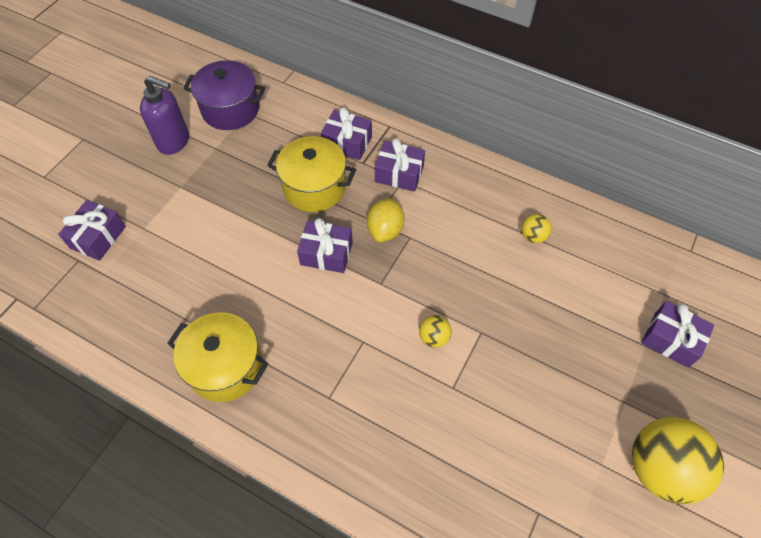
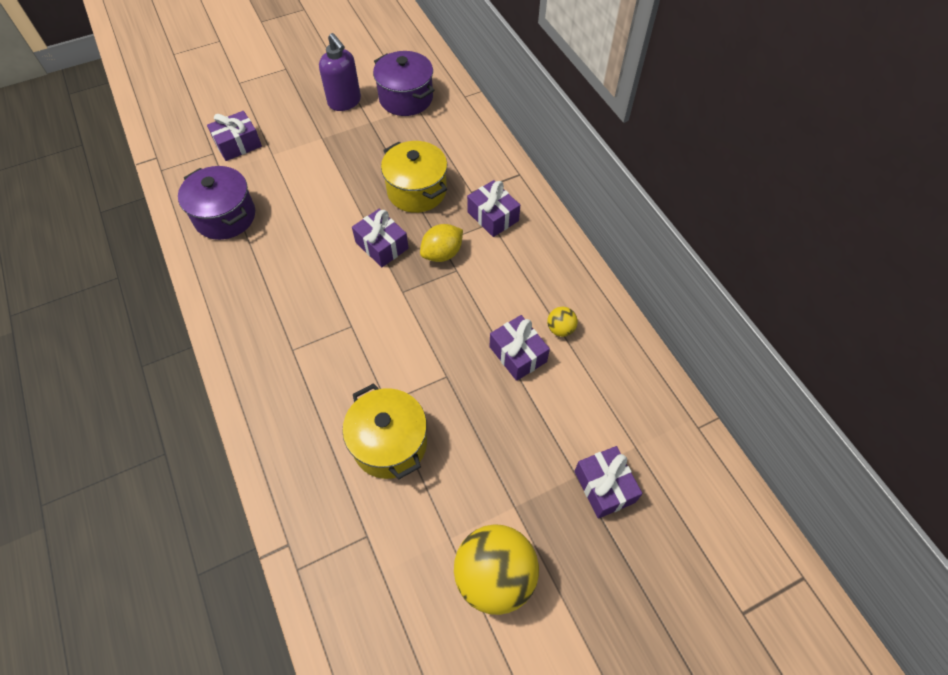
camera: 35 degrees right, 0 degrees up
(148, 314) = (225, 216): none -> purple pot
(226, 367) = (243, 284): yellow pot -> yellow pot (389, 443)
(347, 143) = (473, 170): purple gift -> purple gift (518, 354)
(434, 337) = (406, 356): yellow ball -> none

